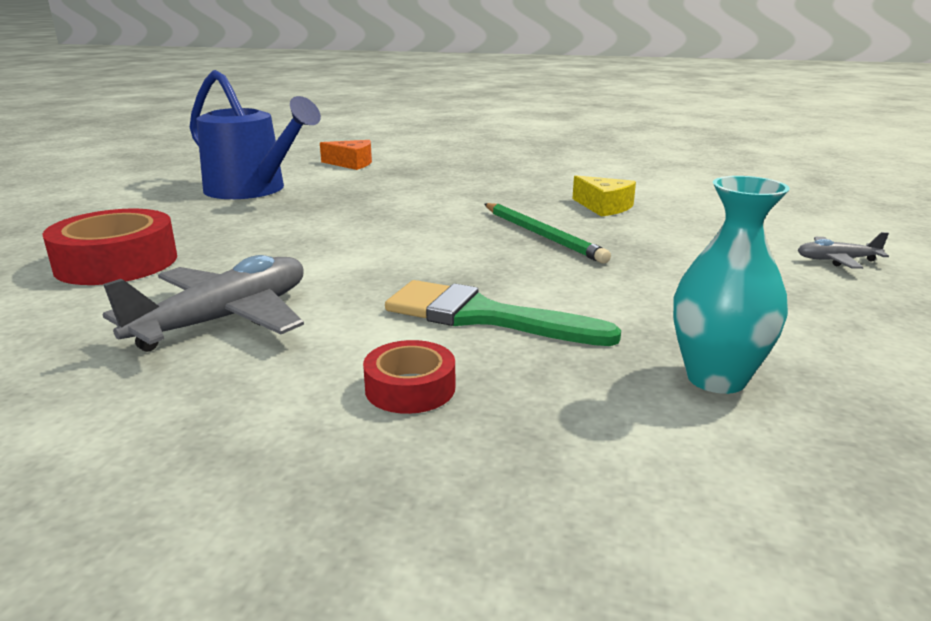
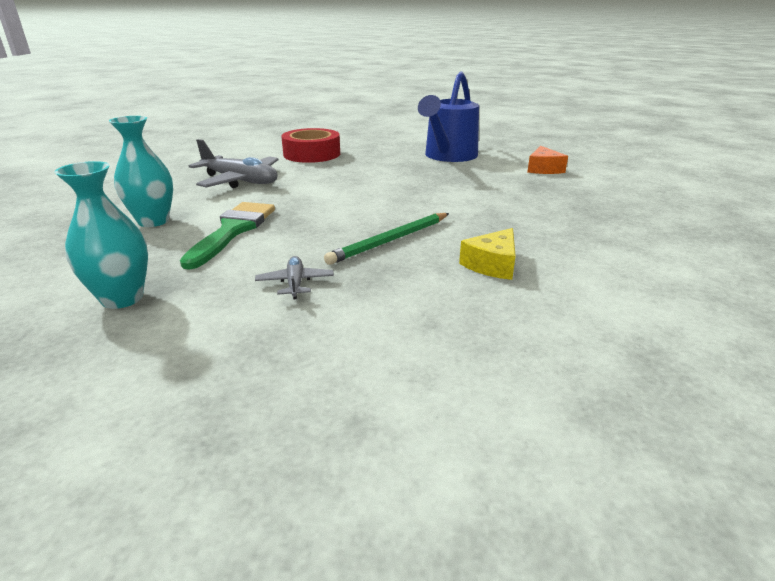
camera: 80 degrees right, 5 degrees up
(410, 388) = (153, 221): red tape -> turquoise vase
(836, 260) = (362, 397): grey plane -> grey plane (295, 283)

